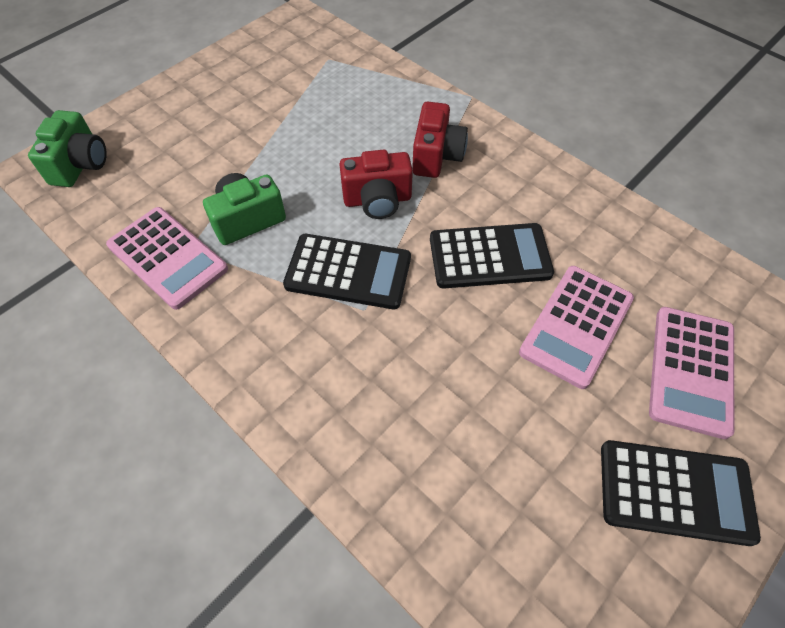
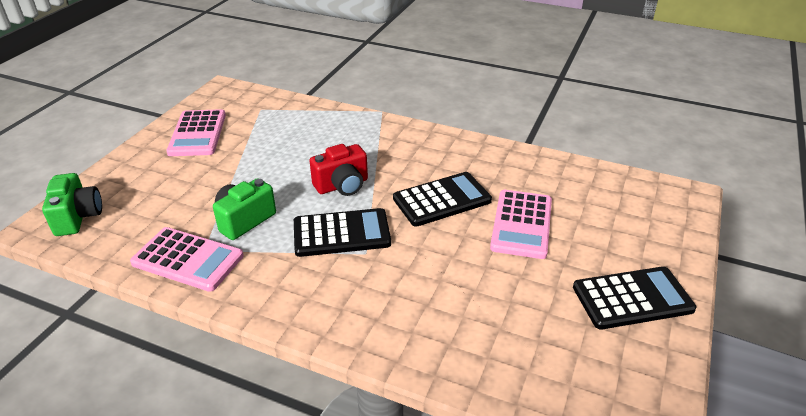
camera: 20 degrees left, 20 degrees down
(436, 156) = (373, 150): red camera -> none
(691, 371) = (608, 230): pink calculator -> pink calculator (198, 134)

